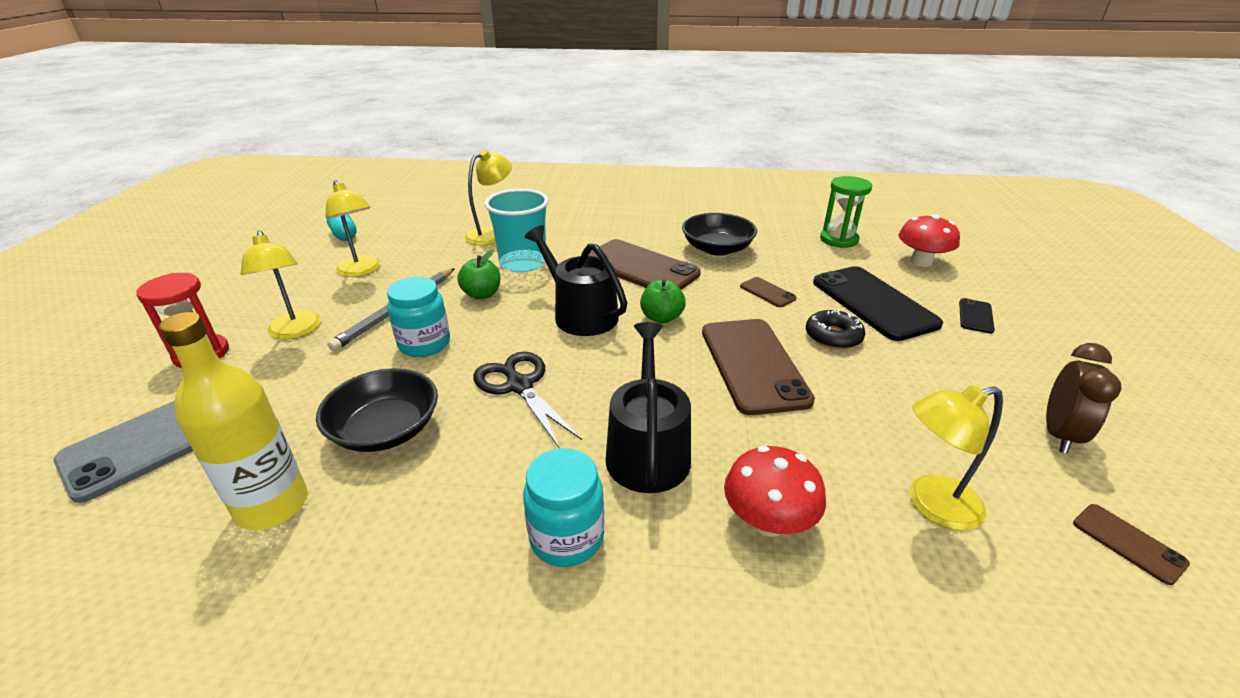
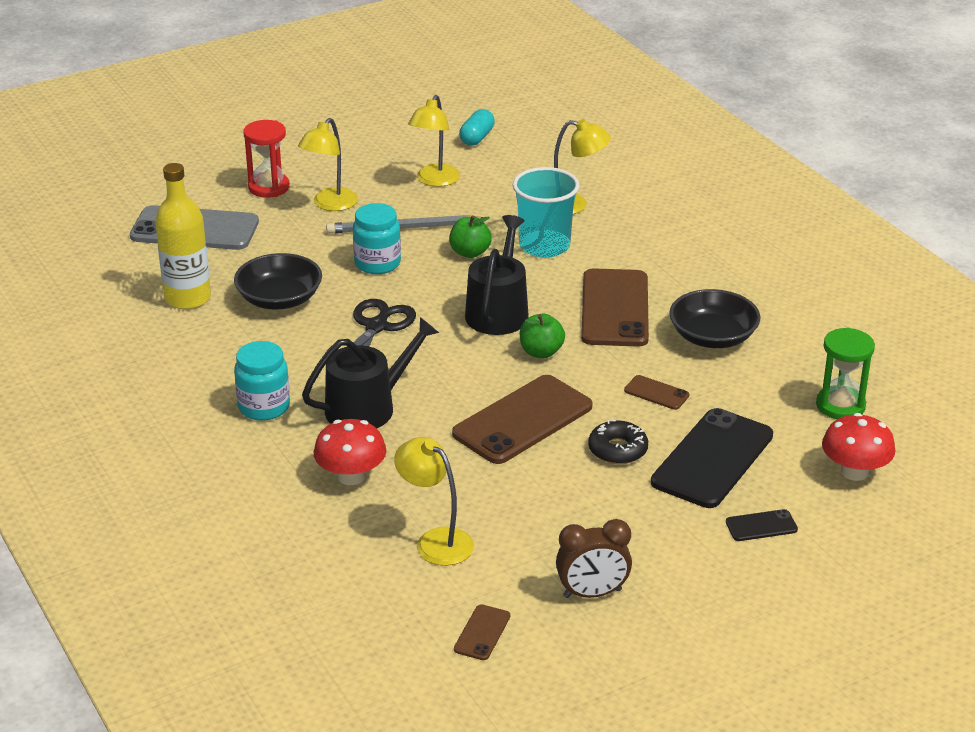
camera: 55 degrees right, 0 degrees up
(767, 292) = (656, 393): brown phone -> brown phone turned 75 degrees counterclockwise

